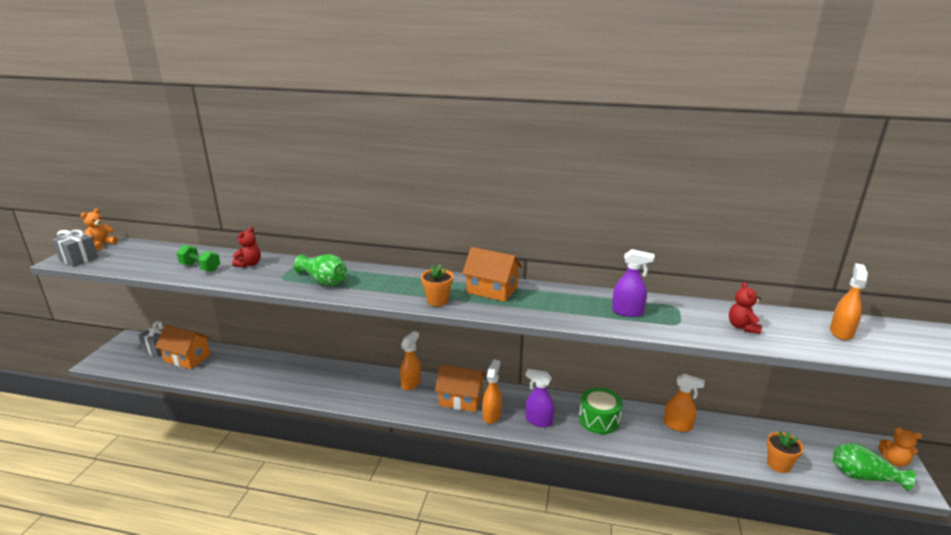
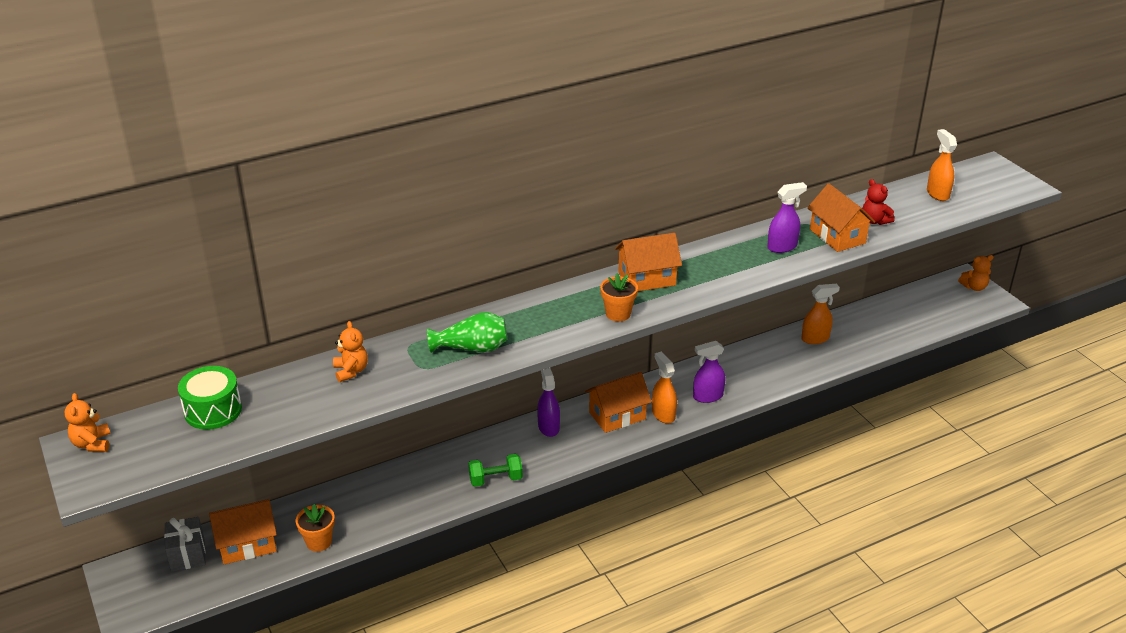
camera: 40 degrees left, 10 degrees up
(79, 259) = (108, 474): grey gift -> none
(200, 267) = (301, 403): green dumbbell -> green dumbbell (495, 479)
(249, 264) = (351, 371): red teddy bear -> orange teddy bear
(411, 383) = (548, 427): orange spray bottle -> purple spray bottle
(599, 420) = (753, 367): green drum -> green drum (213, 410)
(689, 324) = (837, 236): none -> orange house
(778, 465) = (910, 332): orange flower pot -> orange flower pot (319, 542)
(864, 477) = (967, 311): green vase -> none

